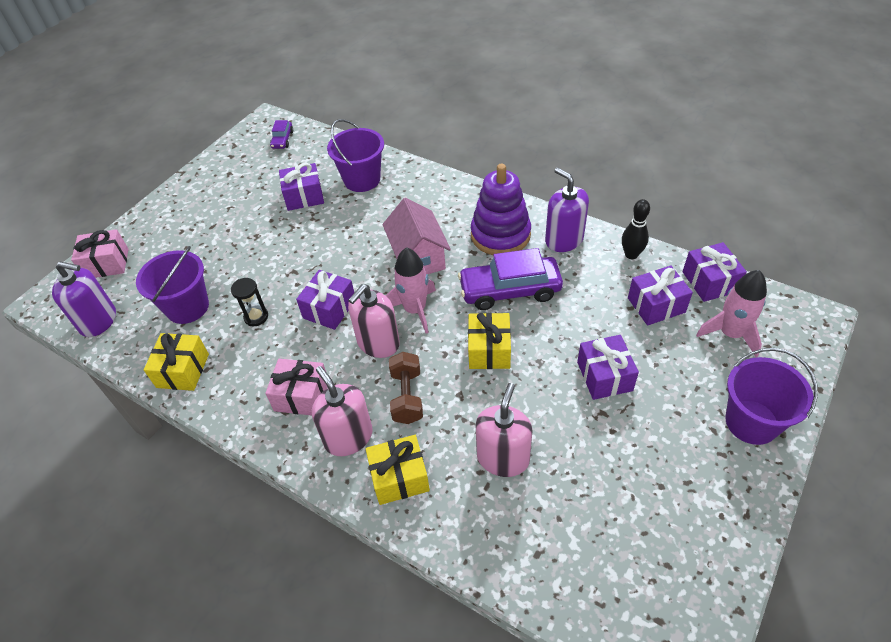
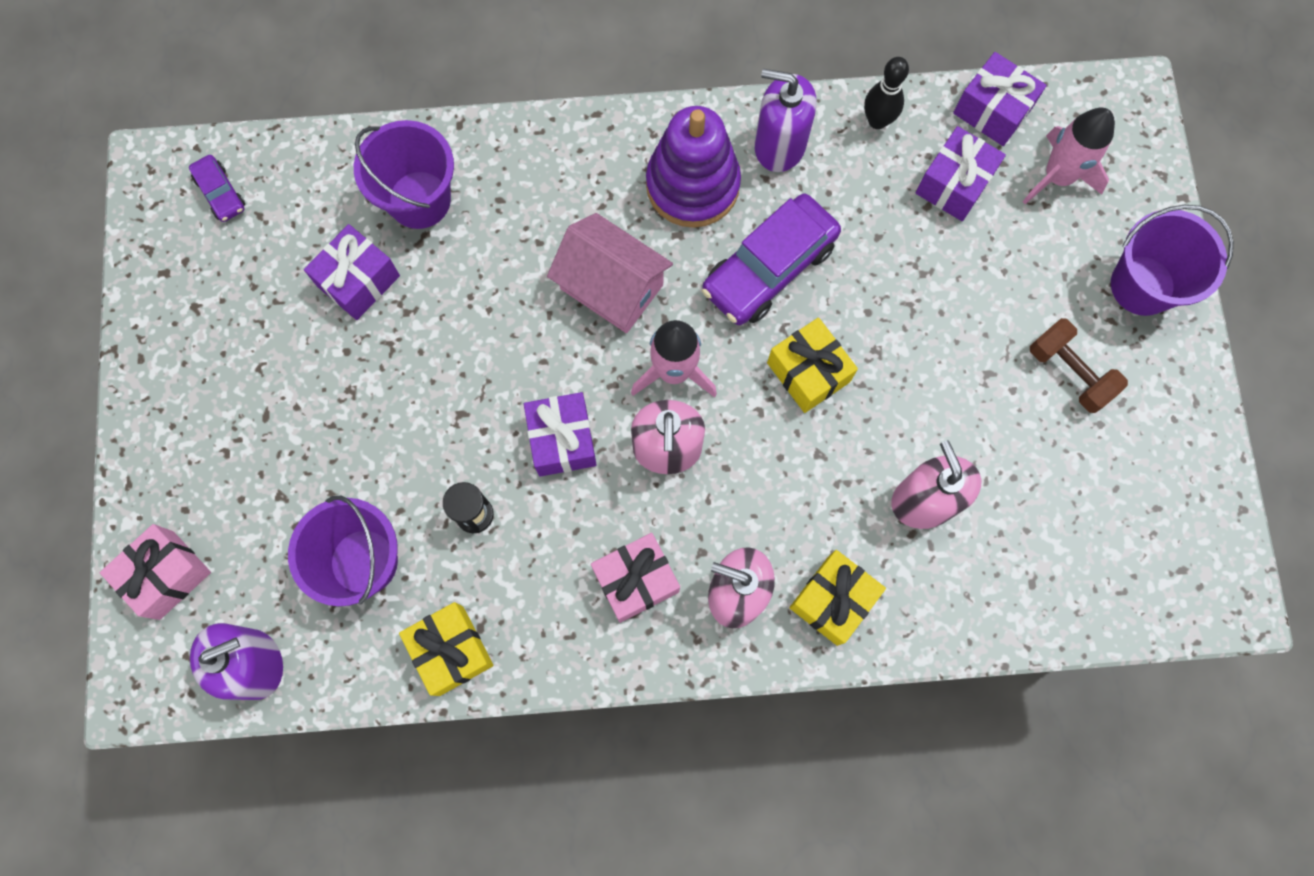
camera: 40 degrees left, 25 degrees up
(407, 396) = (761, 497): brown dumbbell -> brown dumbbell (1069, 372)
(604, 376) = (960, 324): purple gift -> none

